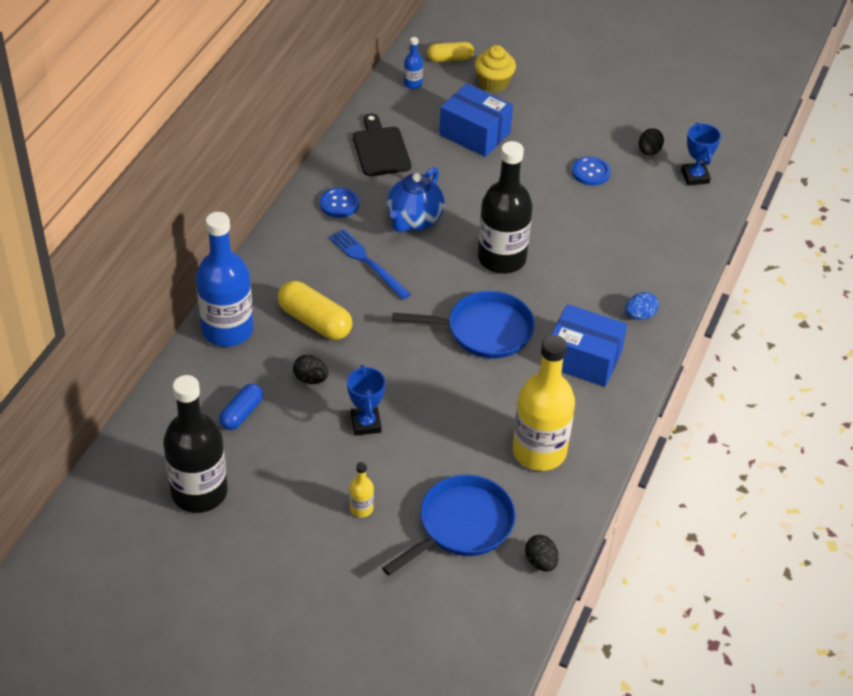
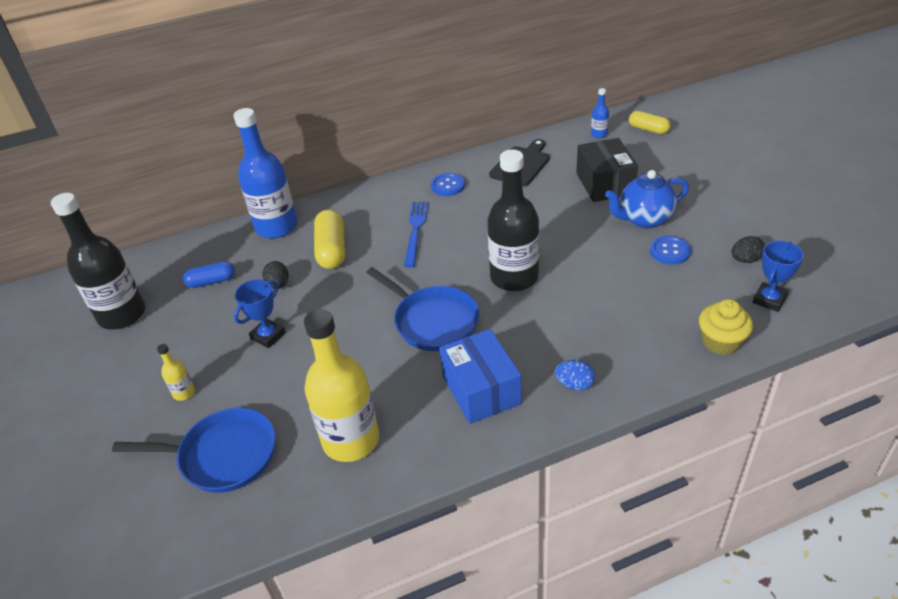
camera: 50 degrees right, 5 degrees down
(414, 221) = (483, 220): blue teapot -> blue teapot (644, 219)
(474, 134) = (605, 183): blue box -> black box
(493, 83) = (664, 157): yellow cupcake -> yellow cupcake (720, 342)
(541, 562) = (232, 532): black egg -> none

